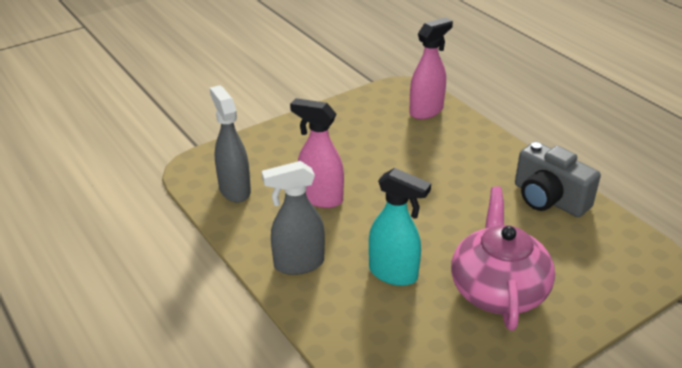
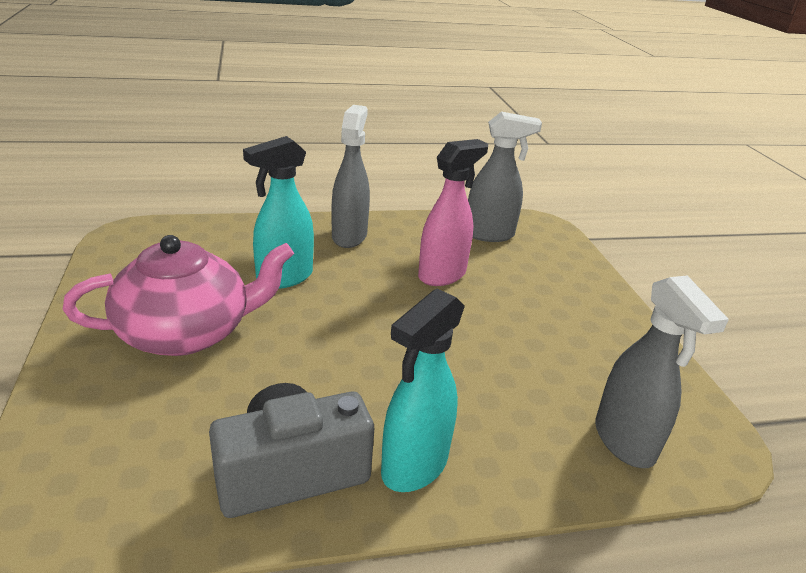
camera: 110 degrees right, 5 degrees down
(426, 111) = (624, 442): pink spray bottle -> grey spray bottle
(498, 289) = (186, 332): pink teapot -> pink teapot turned 45 degrees counterclockwise
(505, 165) = (414, 466): none -> turquoise spray bottle

